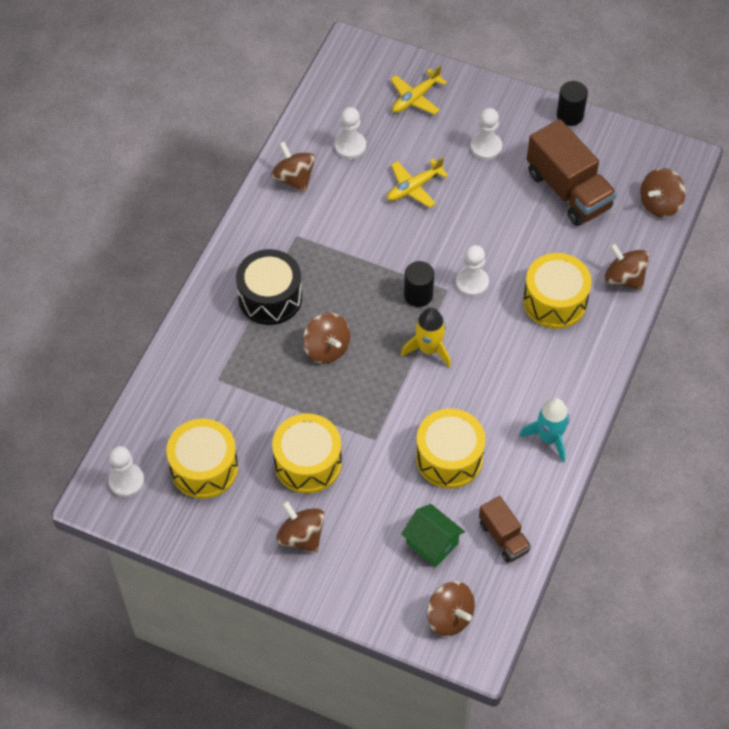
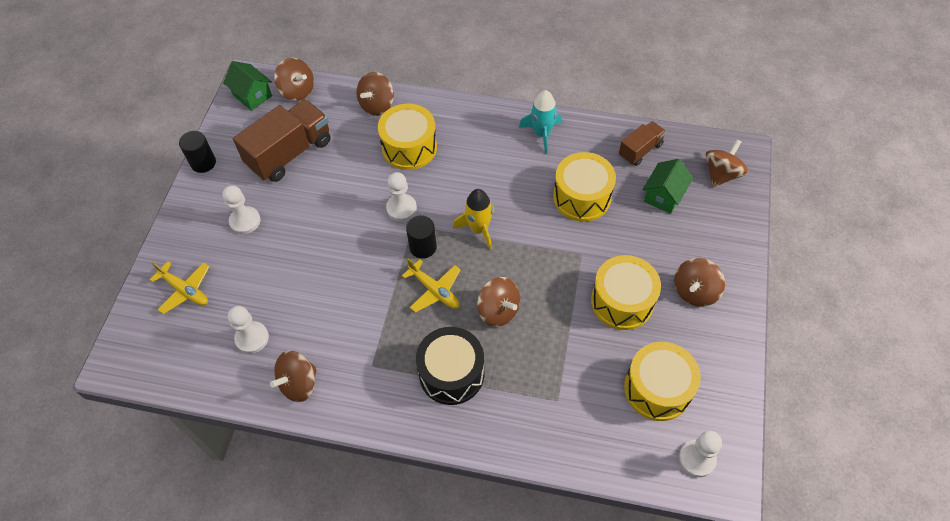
camera: 100 degrees left, 0 degrees up
(327, 348) = (498, 310): brown spinning top -> brown spinning top turned 90 degrees clockwise
(414, 187) = (299, 272): yellow plane -> yellow plane (435, 291)
(659, 162) = (252, 95): none -> green house

